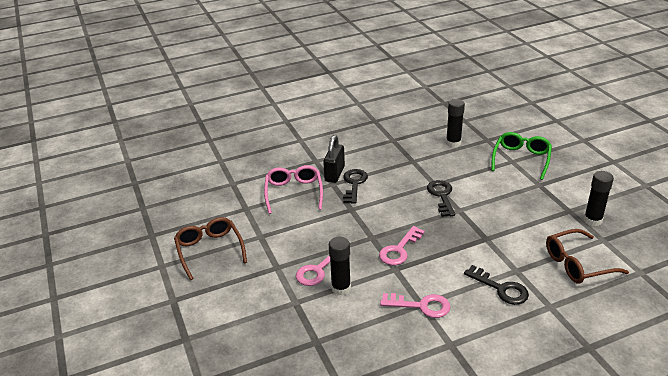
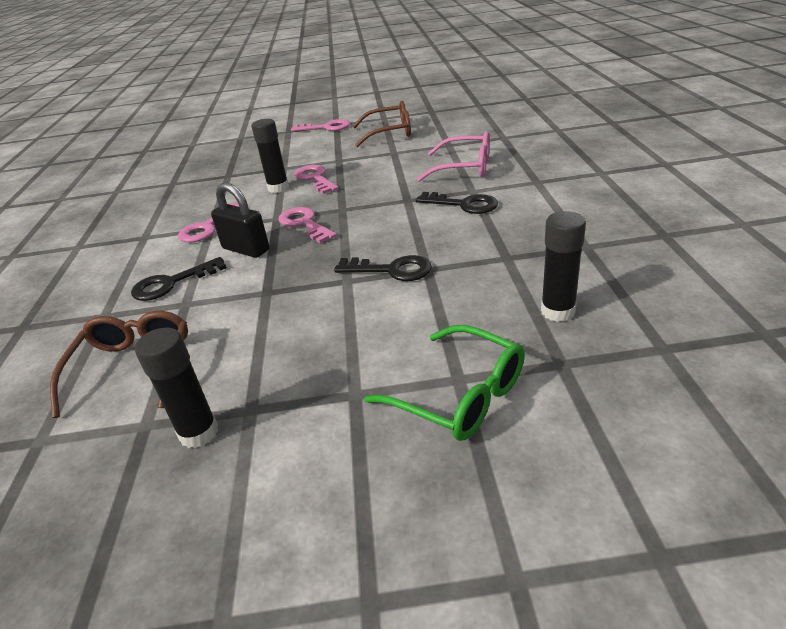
camera: 110 degrees right, 0 degrees up
(182, 305) = (326, 127): none -> pink key
(334, 174) = (496, 192): black padlock -> black padlock (246, 249)

